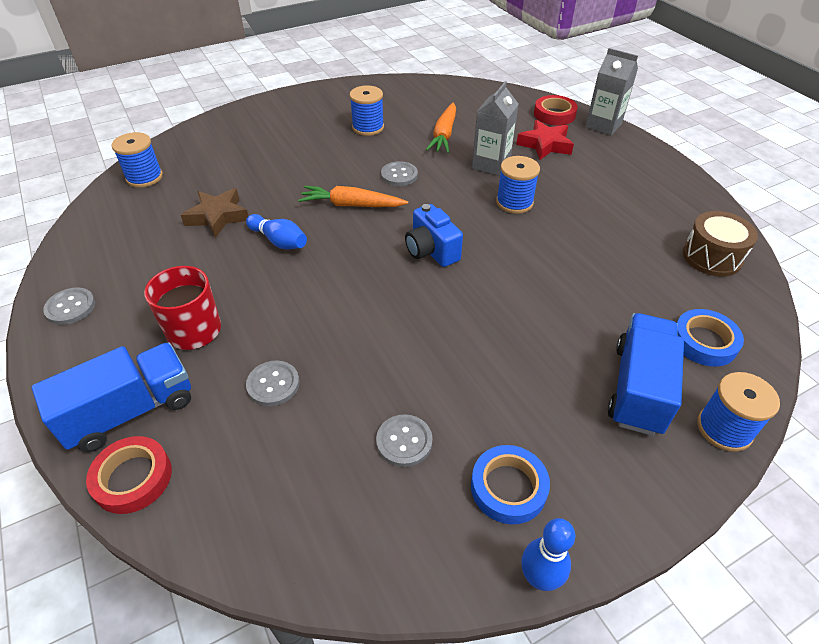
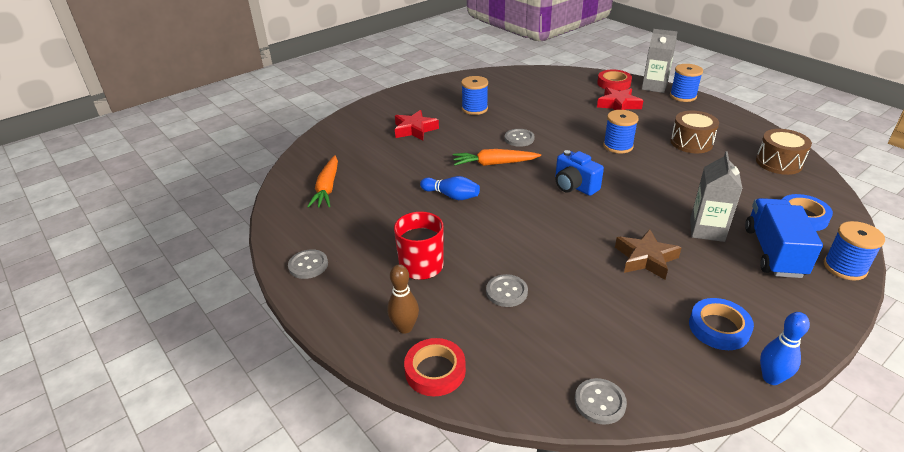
camera: 10 degrees left, 10 degrees down
(130, 411) = (405, 327): blue truck -> brown bowling pin
(144, 177) = (311, 166): blue spool -> blue spool (683, 96)
(218, 217) = (391, 186): brown star -> brown star (645, 259)
(284, 146) = (415, 130): none -> red star
(404, 441) = (627, 312): grey button -> grey button (600, 402)
(444, 135) = (537, 107): orange carrot -> orange carrot (327, 188)
(491, 164) = (585, 123): grey carton -> grey carton (707, 230)
(610, 211) = (691, 143): none -> brown drum

